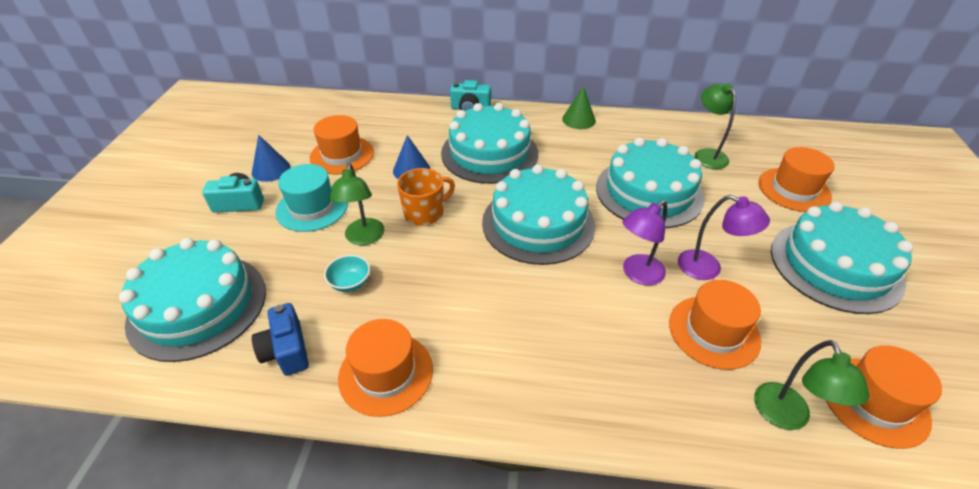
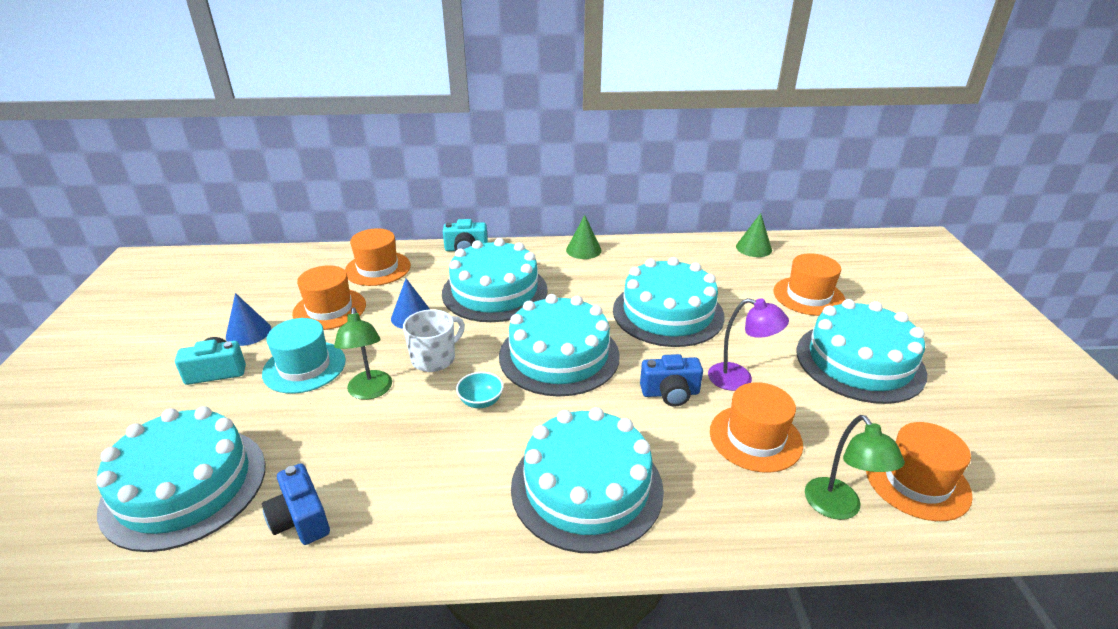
camera: 10 degrees left, 10 degrees down
(350, 283) = (363, 440): turquoise bowl -> turquoise bowl (481, 401)
(386, 373) = (419, 526): orange hat -> orange hat (378, 268)
(425, 213) = (434, 358): orange mug -> white mug
(542, 358) = (586, 487): none -> turquoise cake
(637, 274) = (670, 393): purple lamp -> blue camera
(706, 155) = (719, 272): green lamp -> none
(746, 133) = (753, 248): none -> green cone

